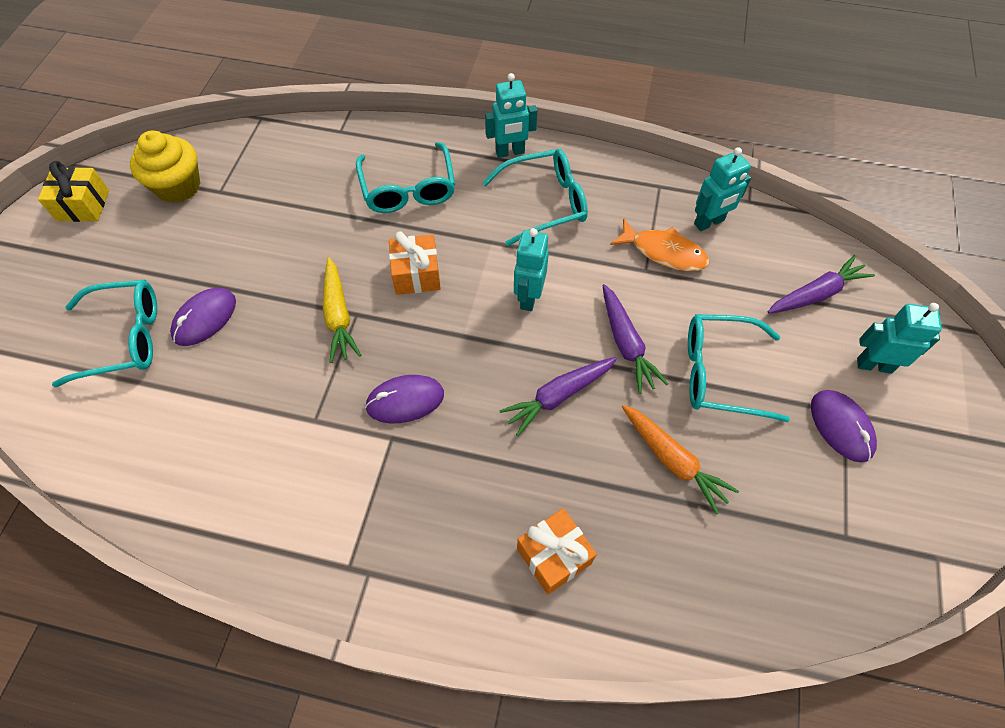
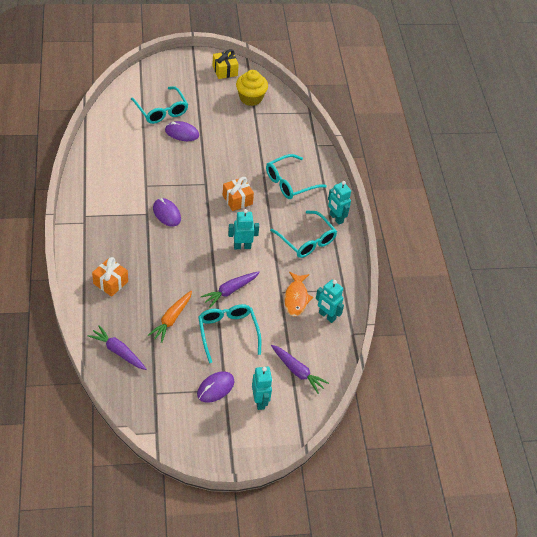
camera: 65 degrees right, 10 degrees down
(338, 315) = (202, 178): yellow carrot -> none
(559, 396) = (190, 269): purple carrot -> purple carrot (118, 352)

